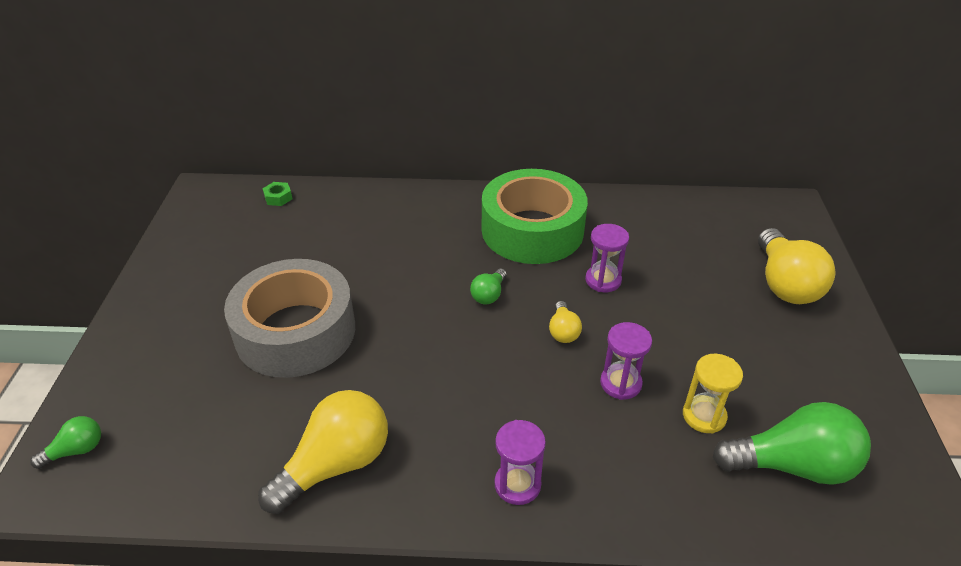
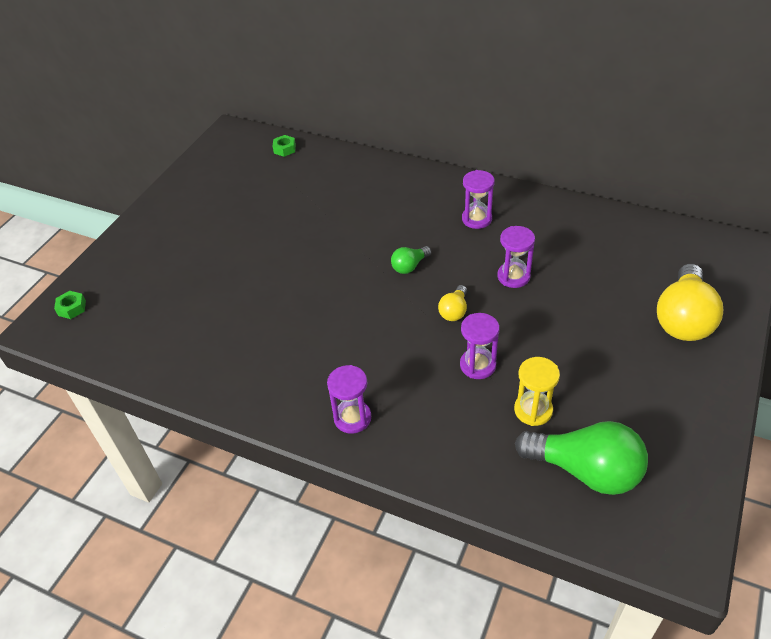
camera: 25 degrees right, 5 degrees up
(76, 450) = (72, 308): green light bulb -> green nut
(295, 331) = (248, 260): grey tape -> none
(335, 465) = (231, 365): yellow light bulb -> none
(532, 230) = (476, 219): green tape -> purple hourglass

